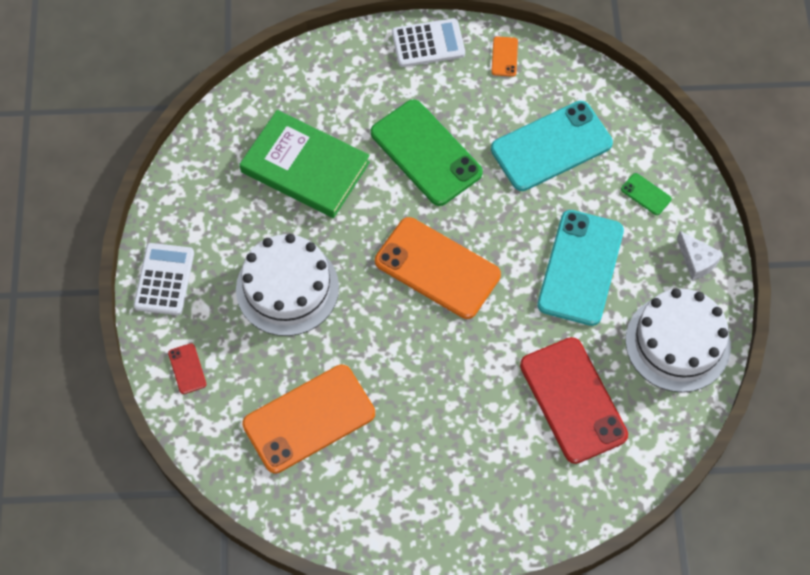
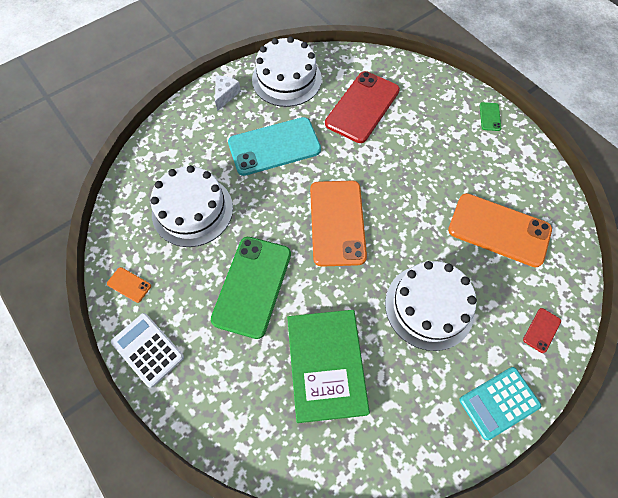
camera: 125 degrees left, 0 degrees up
(164, 279) = (499, 402): white calculator -> turquoise calculator
(504, 57) = (129, 285): orange phone -> orange phone turned 60 degrees clockwise
(551, 146) = (192, 210): turquoise phone -> white cake
(646, 194) = (195, 140): green phone -> green phone (490, 116)

